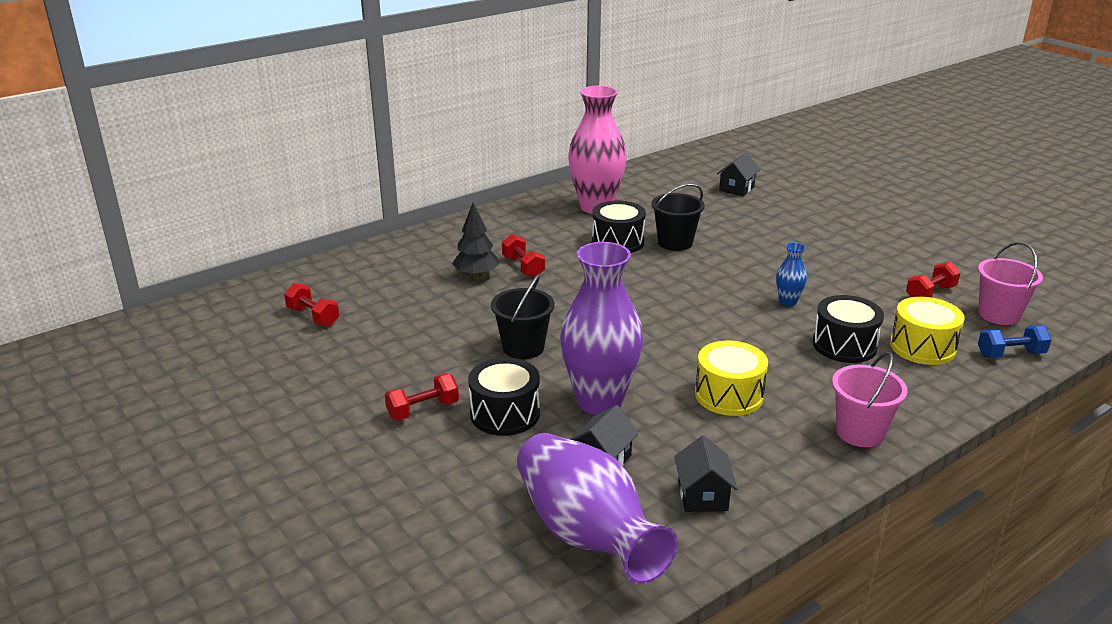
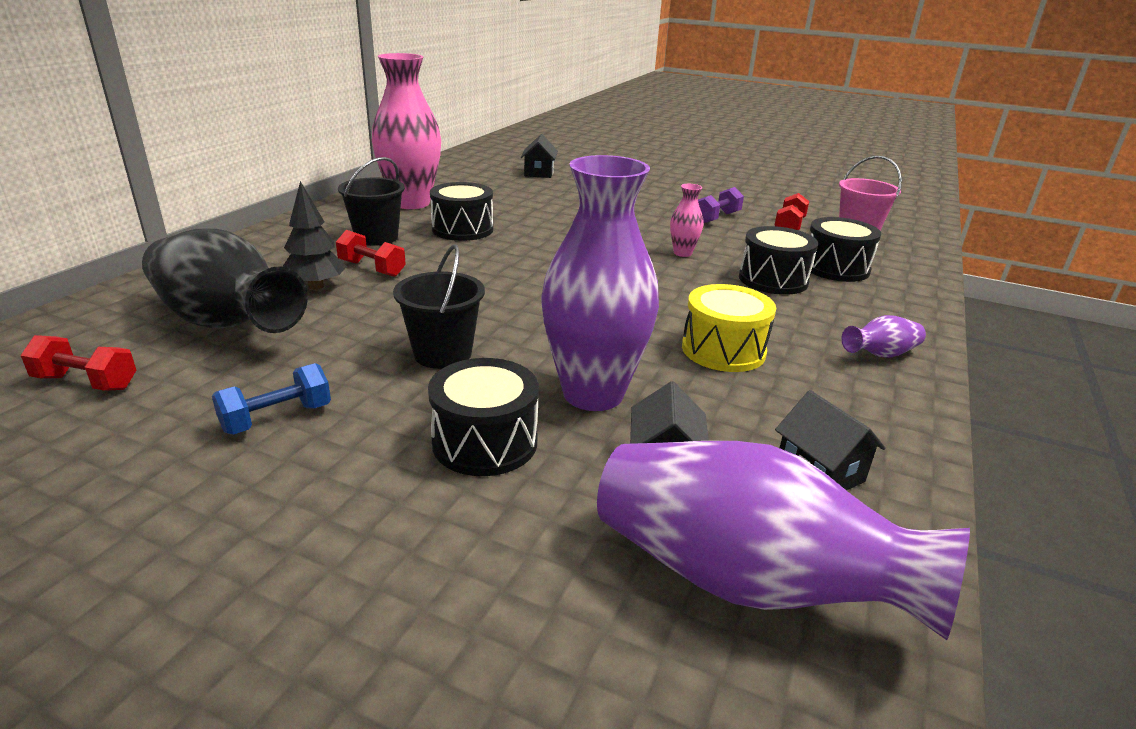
camera: 30 degrees left, 0 degrees up
(405, 292) = (226, 323): none -> black vase
(423, 410) = (357, 471): red dumbbell -> none
(675, 243) = (523, 221): black bucket -> black bucket (376, 237)
(788, 302) = (682, 253): blue vase -> pink vase
(860, 432) = (880, 354): pink bucket -> purple vase
(863, 270) = (716, 218): none -> purple dumbbell
(922, 347) = (835, 268): yellow drum -> black drum
(1010, 354) = (904, 260): blue dumbbell -> blue dumbbell (277, 418)

